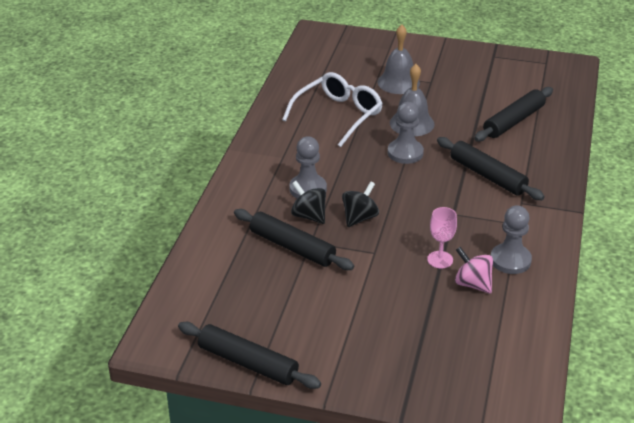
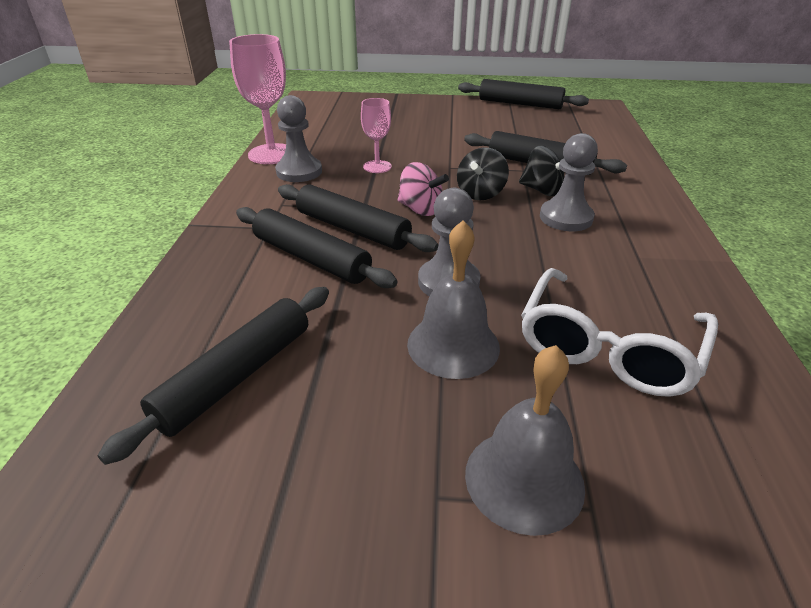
camera: 170 degrees right, 0 degrees up
(461, 195) = (353, 229): none -> black rolling pin
(472, 284) = (342, 153): pink spinning top -> pink spinning top (420, 209)
(542, 289) = (272, 154): none -> pink goblet

